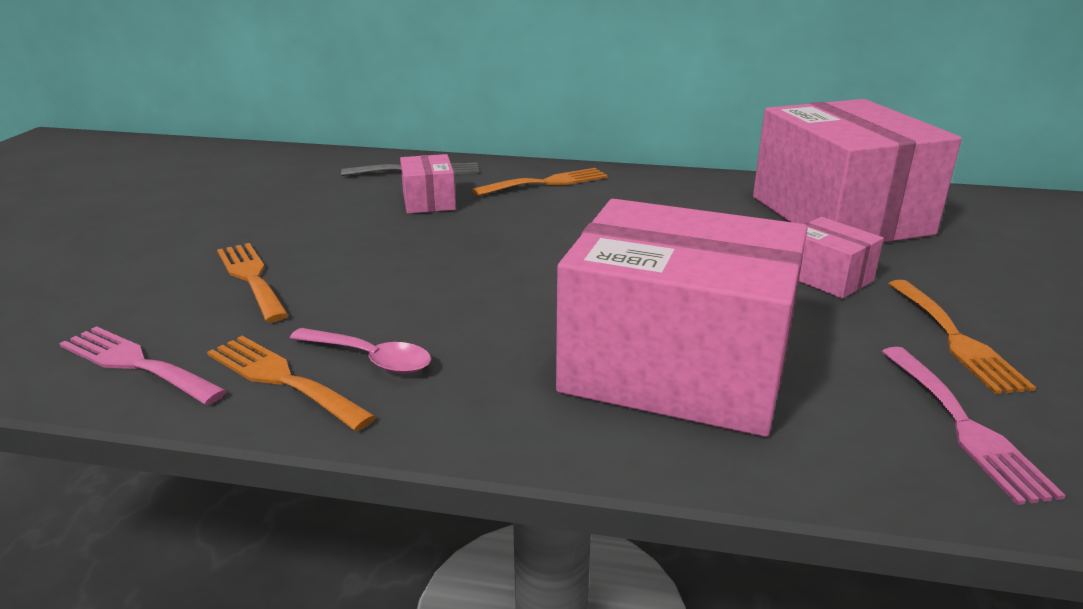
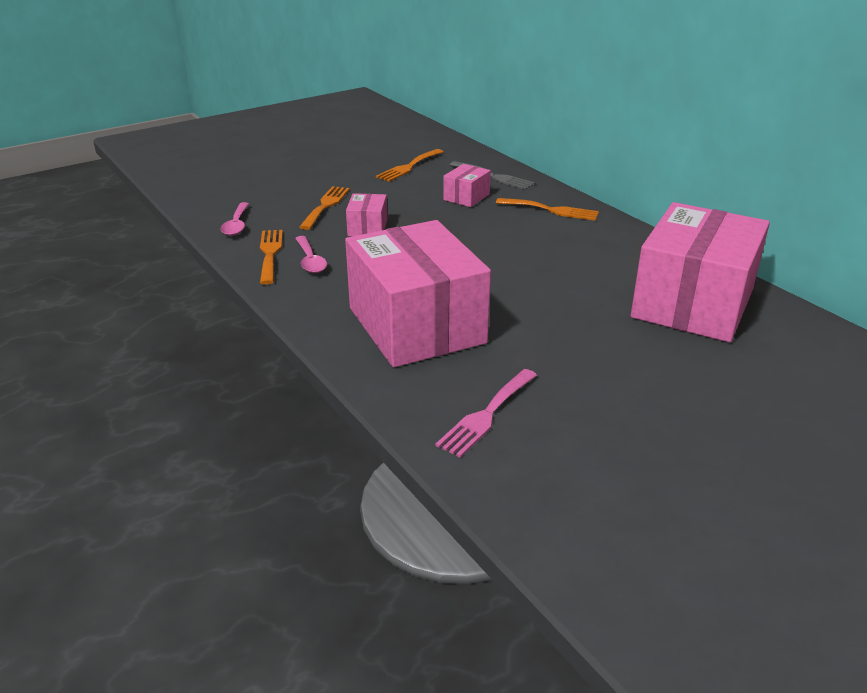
camera: 45 degrees right, 5 degrees up
(136, 364) = (237, 225): pink fork -> pink spoon
(827, 277) = (589, 328): pink box -> pink box (367, 228)
(956, 339) = (583, 388): orange fork -> orange fork (408, 167)

